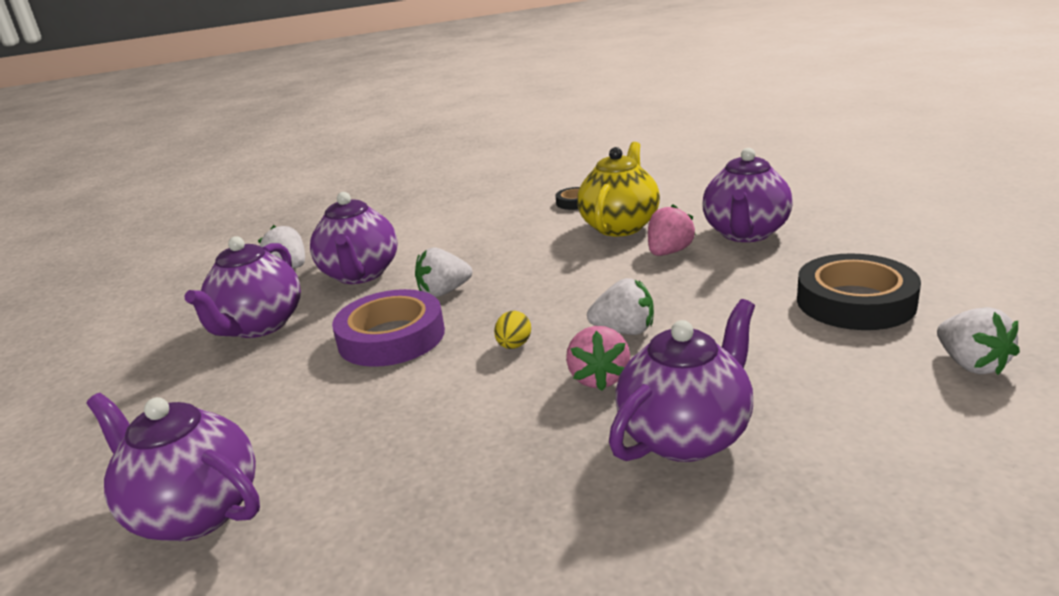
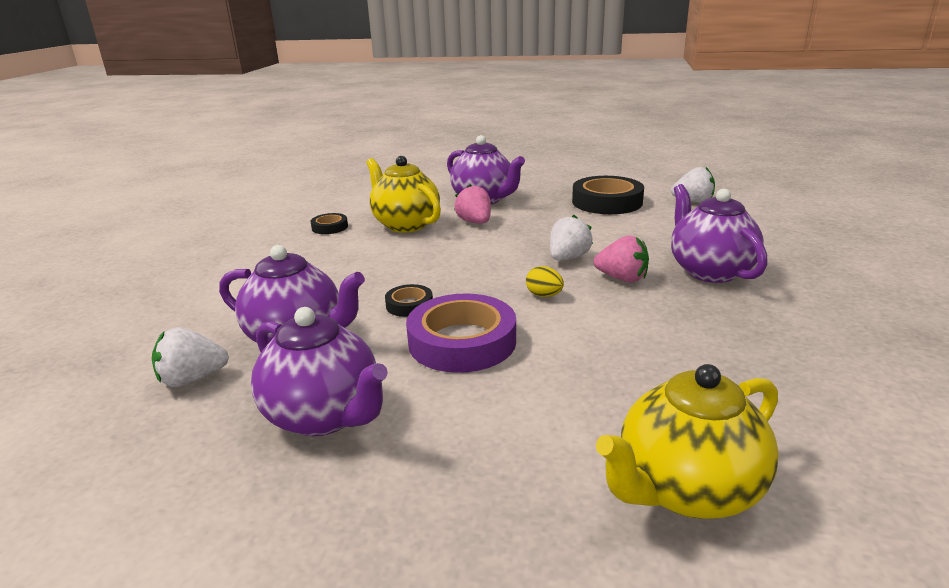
camera: 65 degrees left, 0 degrees up
(195, 512) = (686, 489): purple teapot -> yellow teapot
(444, 292) = (409, 305): white strawberry -> black tape

